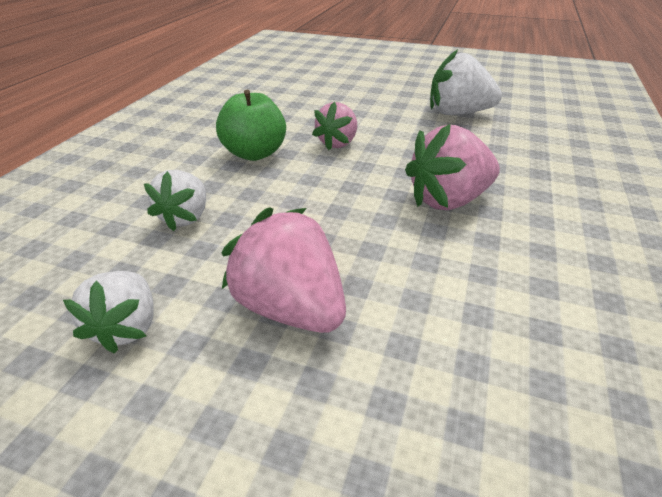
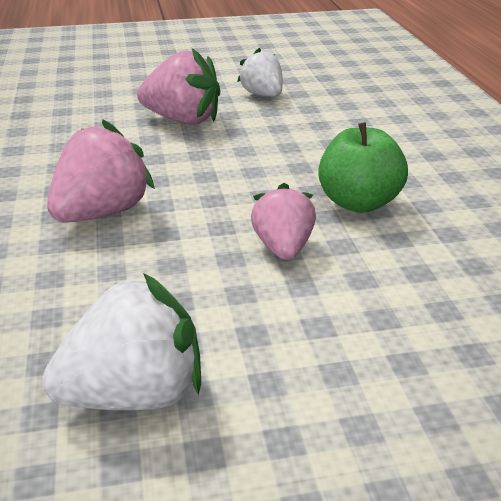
camera: 150 degrees right, 5 degrees down
(185, 217) = (321, 138): white strawberry -> none

